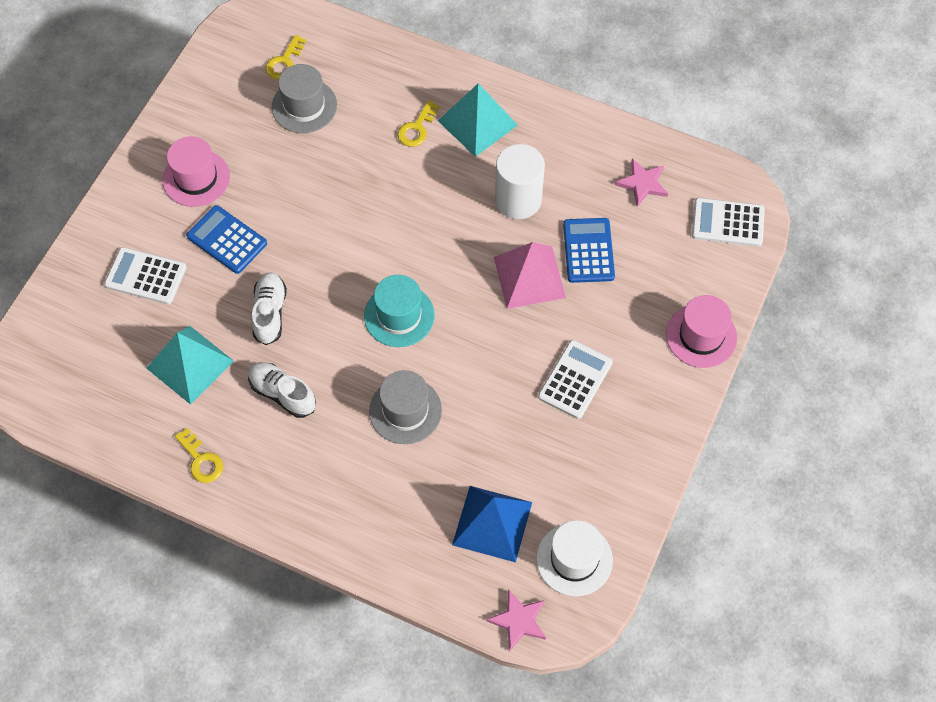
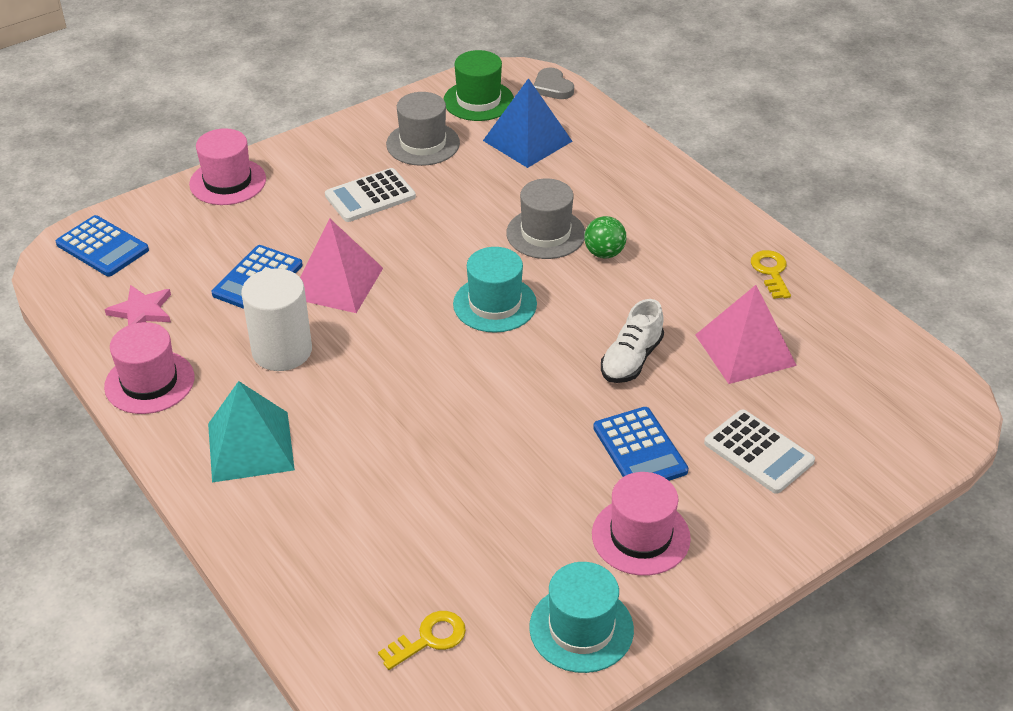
camera: 150 degrees left, 20 degrees down
(190, 364) = (745, 349): turquoise pyramid -> pink pyramid
(203, 106) = (581, 628): none -> turquoise hat
(282, 394) = (659, 289): white shoe -> none
(304, 106) = (444, 564): grey hat -> grey hat (423, 144)
(346, 412) = (604, 253): none -> green ball
(417, 128) = (326, 472): yellow key -> none
(519, 621) = (552, 87): pink star -> grey heart
(574, 559) = (478, 101): white hat -> green hat
(582, 134) = (149, 382): none -> pink hat
(727, 223) = (102, 247): white calculator -> blue calculator

